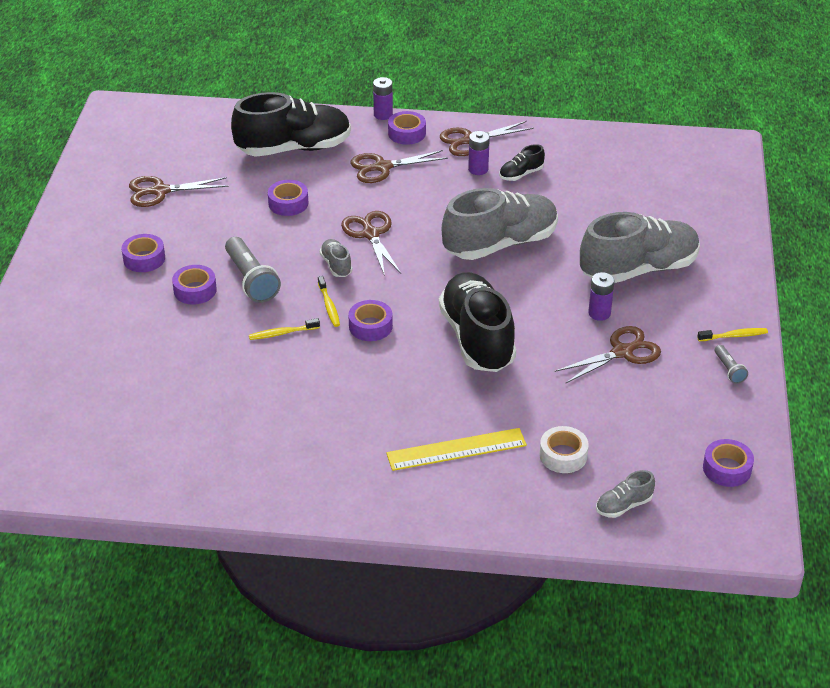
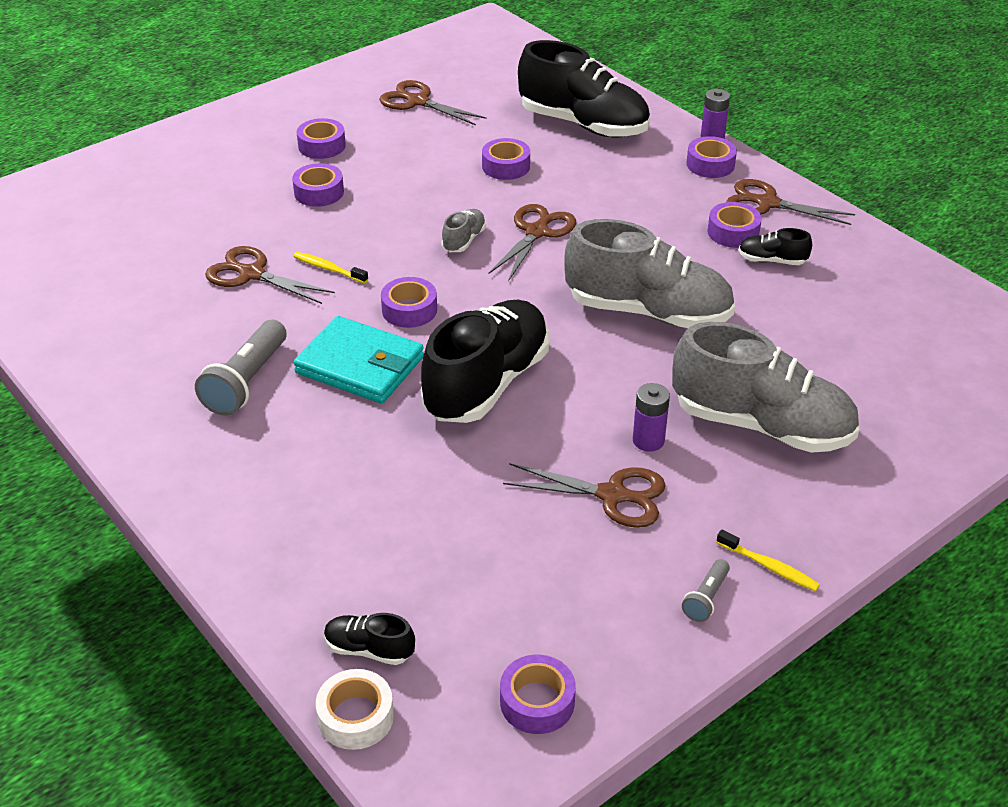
camera: 45 degrees right, 0 degrees up
(251, 280) = (375, 211): grey flashlight -> grey flashlight (246, 382)
(329, 306) = (402, 270): yellow toothbrush -> none
(382, 167) = (639, 181): brown scissors -> brown scissors (251, 274)
(393, 375) = (360, 365): none -> turquoise wallet
(456, 449) = (306, 470): yellow ruler -> none
(478, 169) = (733, 232): purple battery -> purple tape
(563, 455) = (391, 552): white tape -> white tape (356, 717)
(623, 505) = (369, 649): grey shoe -> black shoe

